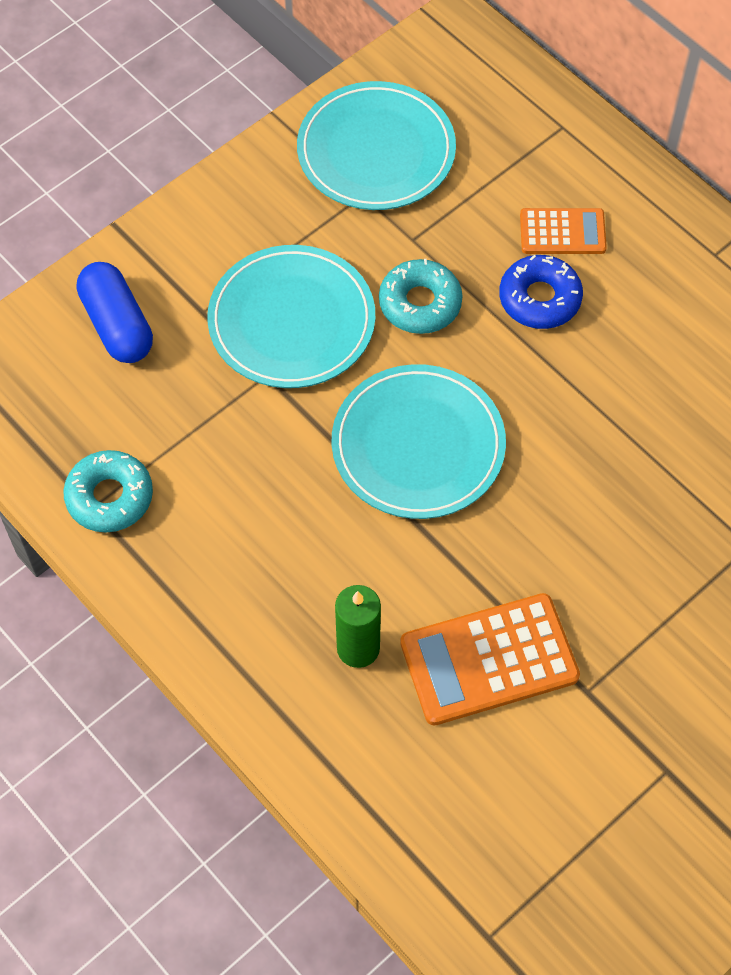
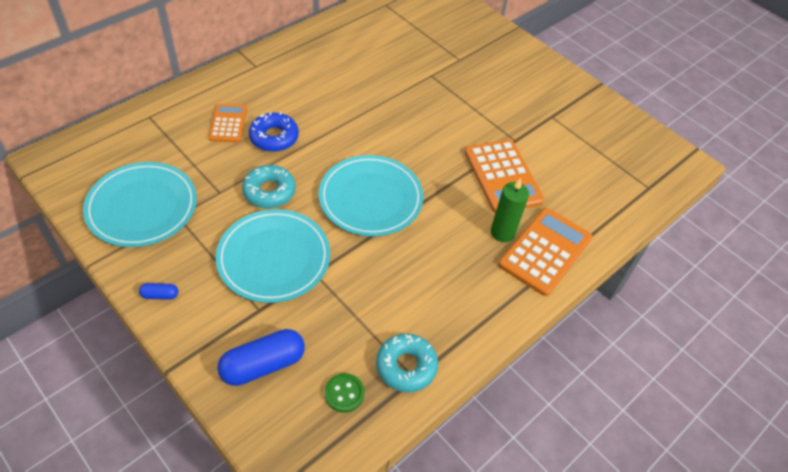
camera: 95 degrees left, 10 degrees down
(72, 421) = (344, 393): none -> green button
(225, 197) = (160, 295): none -> blue capsule
(321, 715) = (545, 251): none -> orange calculator

